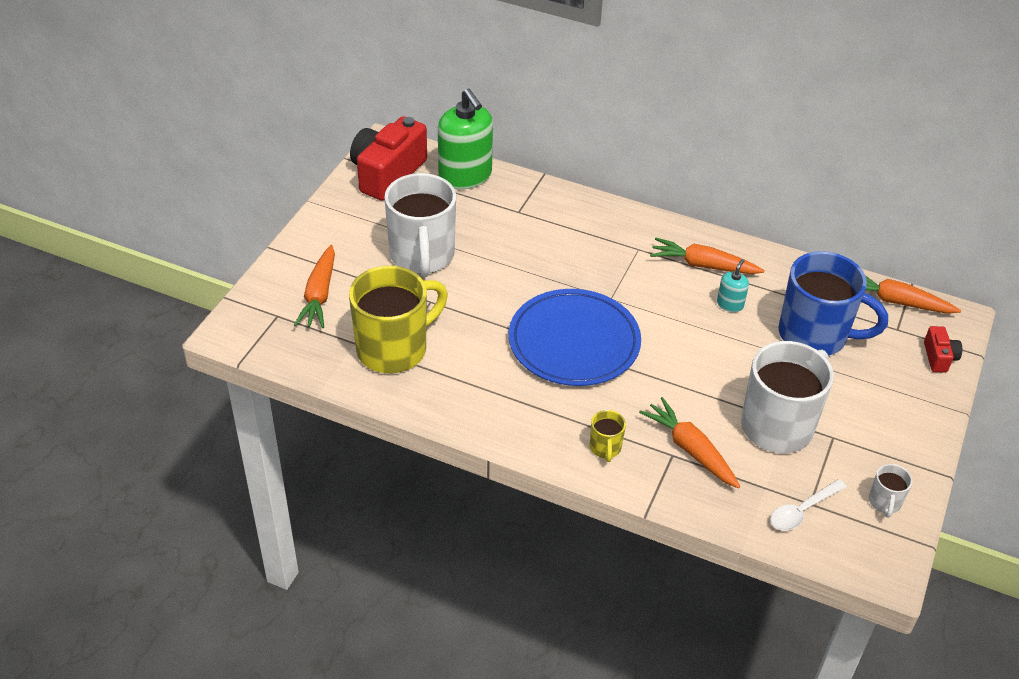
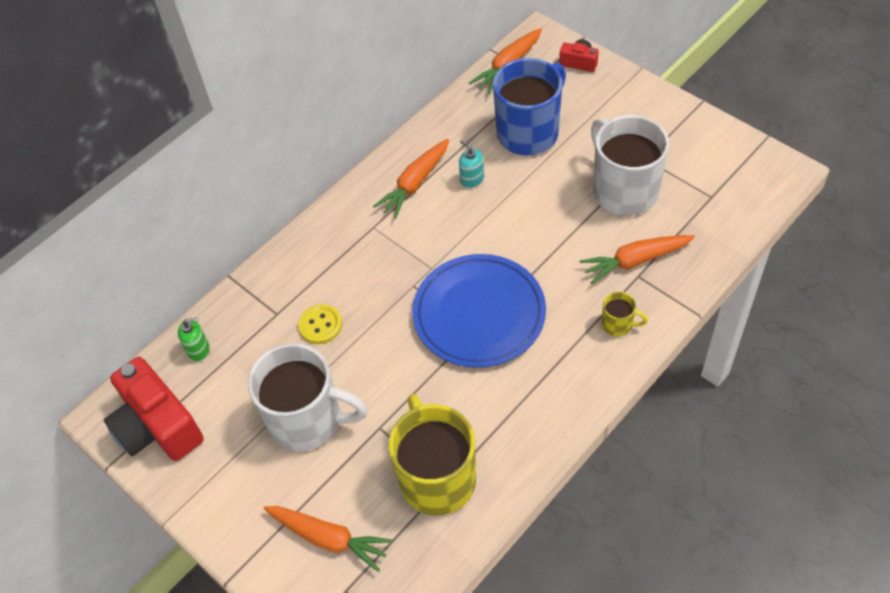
camera: 65 degrees left, 10 degrees up
(465, 176) = (198, 349): green soap dispenser -> green soap dispenser, size x0.45
(518, 241) = (320, 325): none -> yellow button
(802, 510) = (718, 204): white spoon -> none
(884, 502) = (720, 149): white mug -> none

